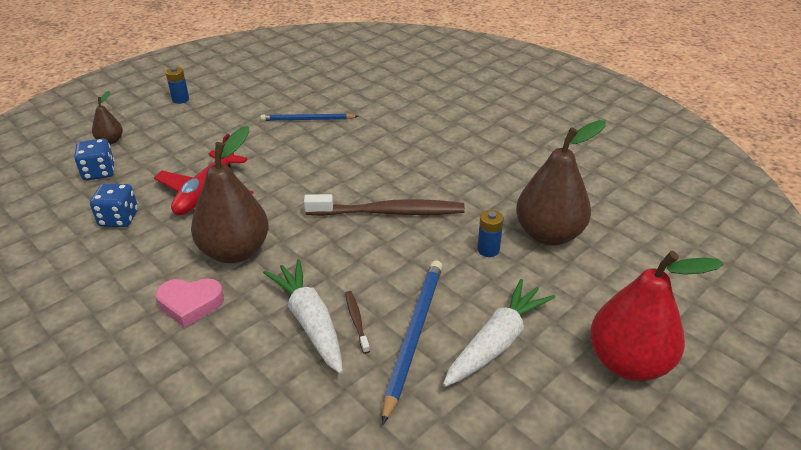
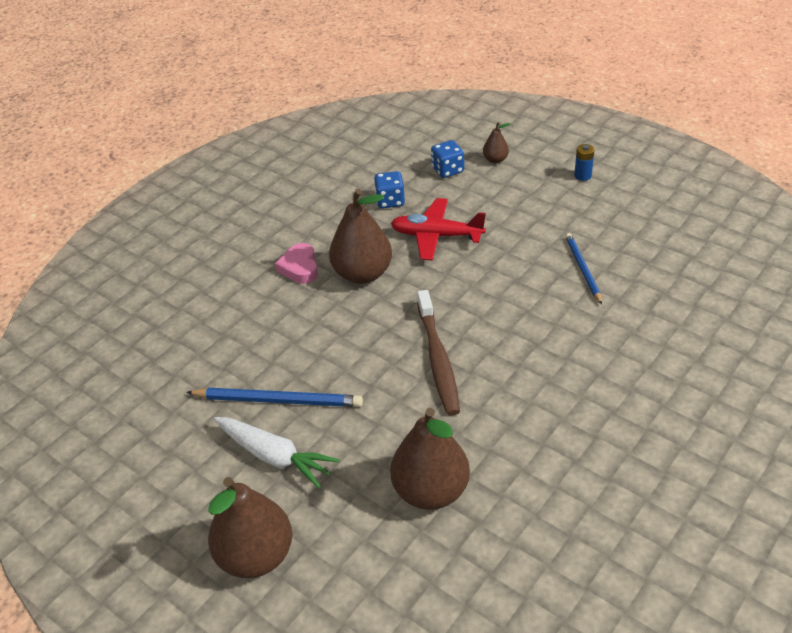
camera: 85 degrees right, 5 degrees up
(310, 322) = (288, 335): white carrot -> none
(356, 321) = (291, 362): brown toothbrush -> none
(488, 250) = (396, 441): blue battery -> none
(628, 362) = (256, 556): red pear -> brown pear

